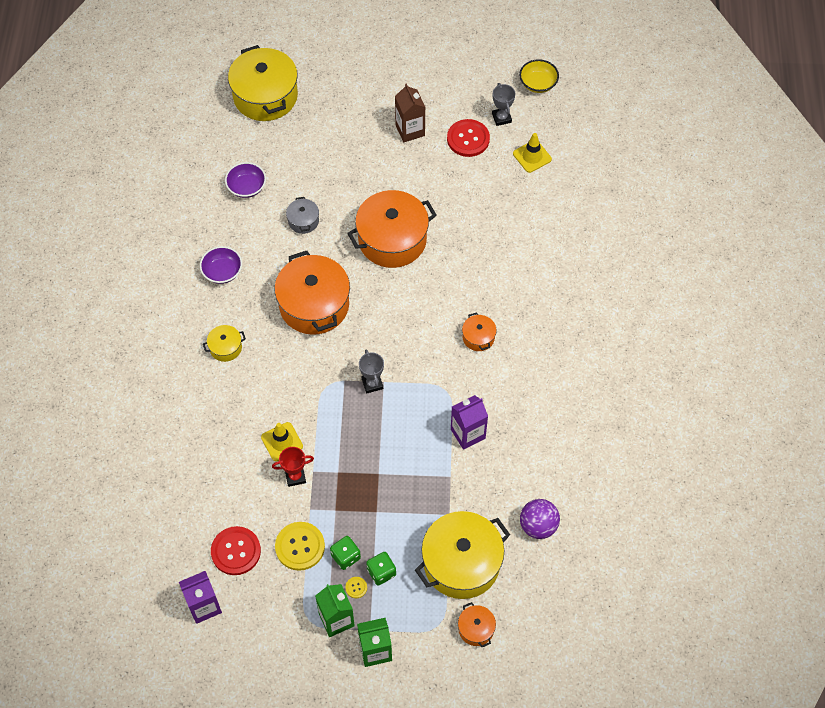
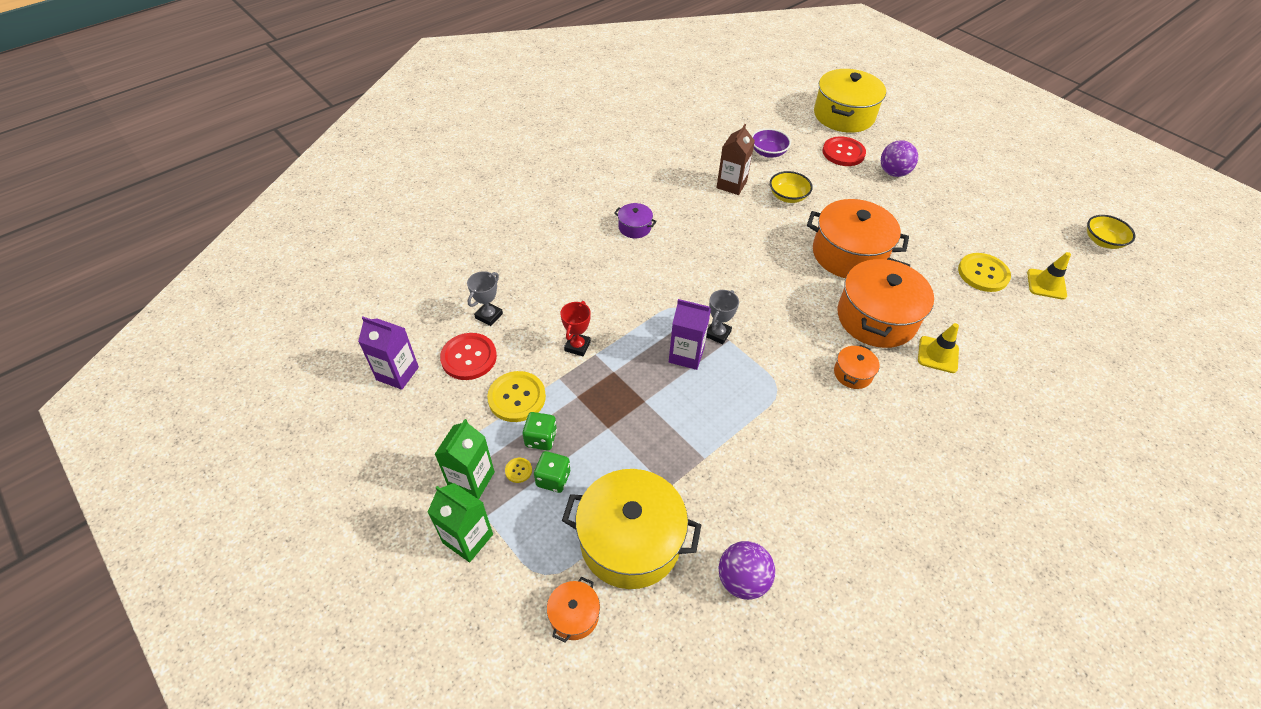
camera: 45 degrees right, 10 degrees down
(222, 272) = (690, 185): purple bowl -> none
(225, 347) = (634, 227): yellow pot -> purple pot
(282, 442) = (598, 315): yellow traffic cone -> yellow traffic cone (938, 354)
(295, 476) = (577, 346): red trophy -> red trophy turned 75 degrees clockwise
(303, 221) = (788, 196): grey pot -> yellow bowl
(314, 305) = (733, 250): orange pot -> orange pot (876, 318)
(355, 131) = (893, 173): none -> purple ball
(410, 130) = (942, 199): brown carton -> brown carton (731, 185)
(468, 139) = (992, 235): red button -> red button (843, 153)
(468, 433) = (760, 438): purple carton -> purple carton (686, 355)
(488, 181) = (983, 273): none -> yellow button
(501, 118) = (1040, 242): grey trophy -> grey trophy (489, 316)

